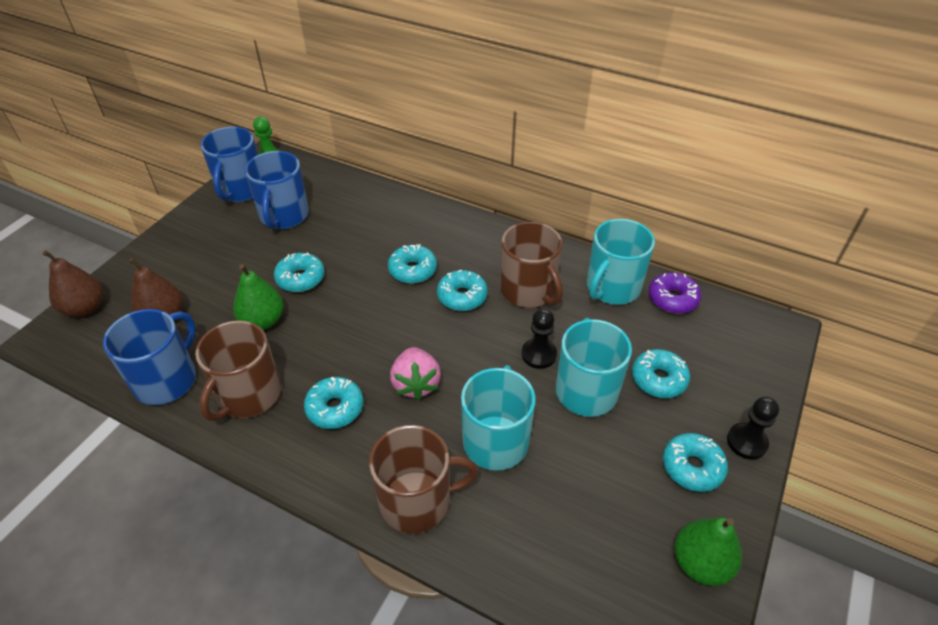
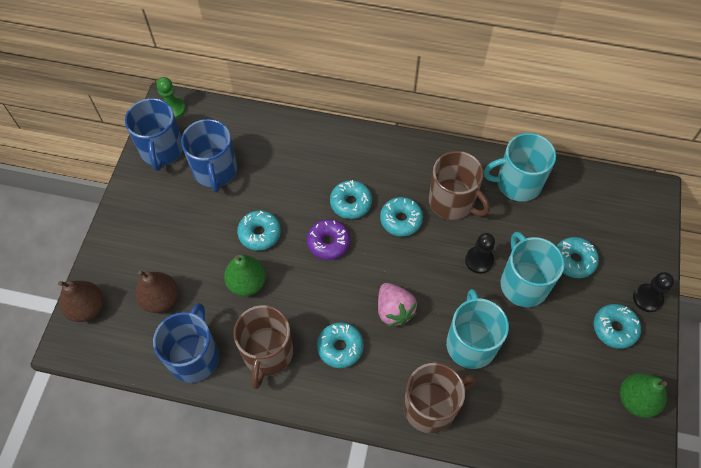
camera: 15 degrees left, 15 degrees up
(612, 288) = (517, 183): turquoise mug -> turquoise mug turned 60 degrees clockwise
(672, 299) = (566, 183): purple donut -> purple donut (328, 242)

